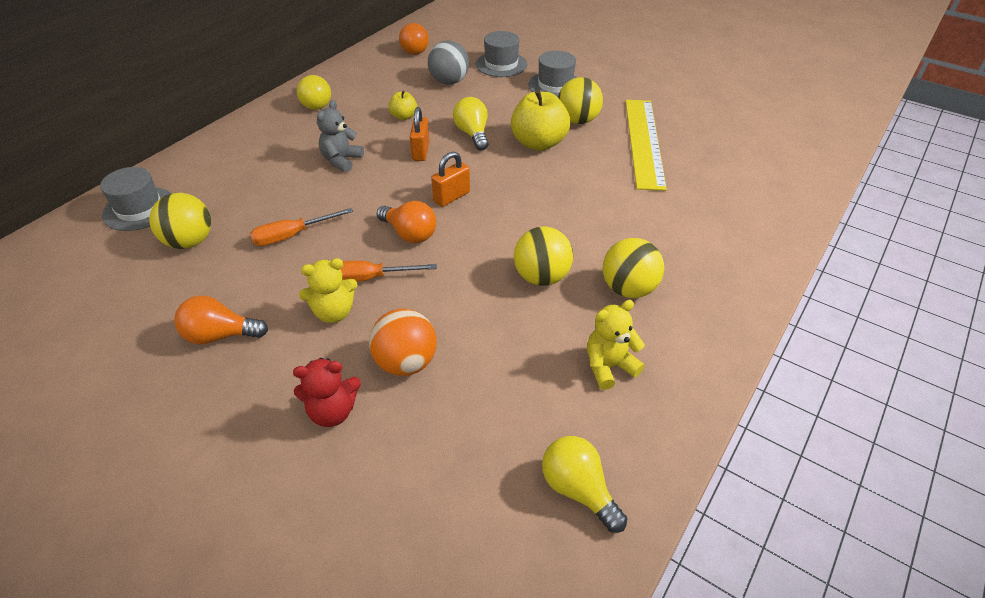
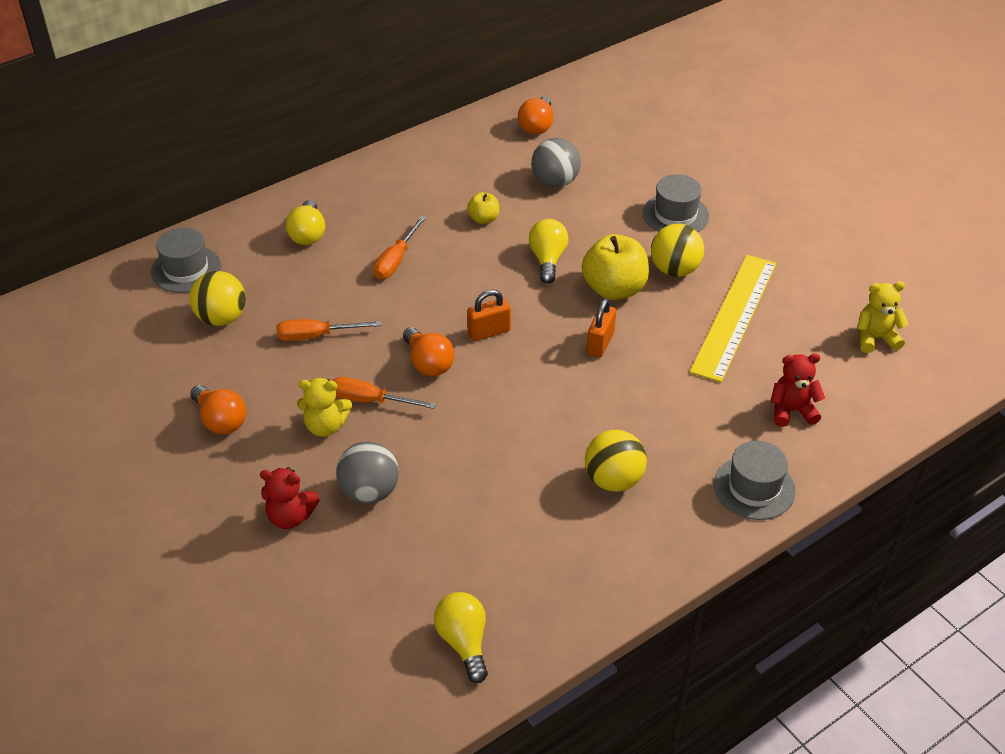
camera: 20 degrees right, 0 degrees up
(220, 335) = (220, 420): orange light bulb -> orange light bulb turned 150 degrees counterclockwise
(315, 103) = (396, 179): yellow light bulb -> yellow light bulb (308, 234)
(341, 160) = (396, 260): grey teddy bear -> orange screwdriver
(406, 363) = (369, 492): orange ball -> grey ball
(421, 151) = (482, 269): orange padlock -> orange padlock (600, 343)
(501, 64) = (627, 170): grey hat -> grey hat (754, 488)
(541, 277) = (534, 444): yellow ball -> none
(609, 366) = (550, 549): yellow teddy bear -> yellow teddy bear (875, 338)
(734, 198) = (792, 411): none -> red teddy bear

